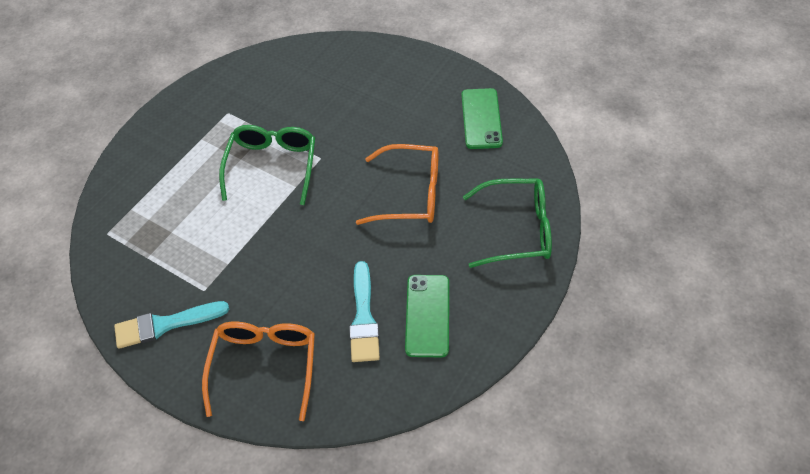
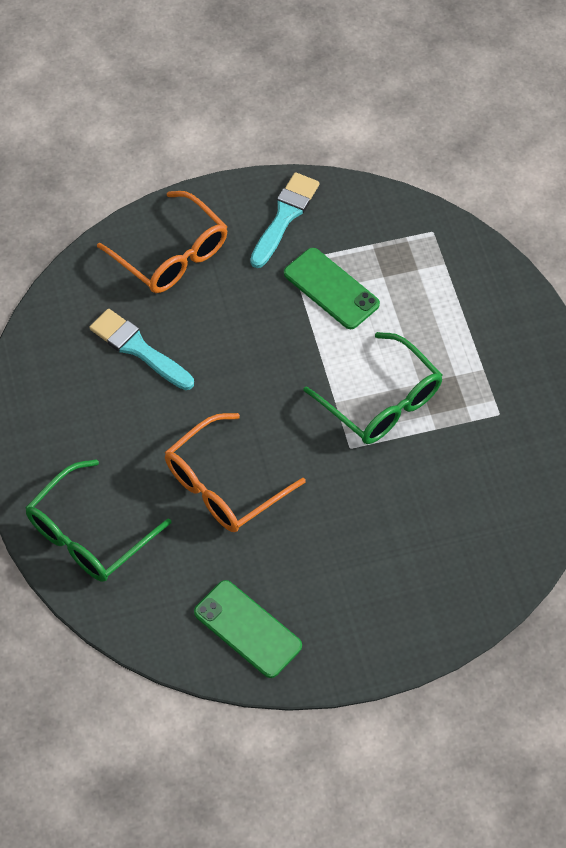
camera: 130 degrees right, 5 degrees up
(427, 315) = (89, 393): green phone -> green phone (331, 289)

